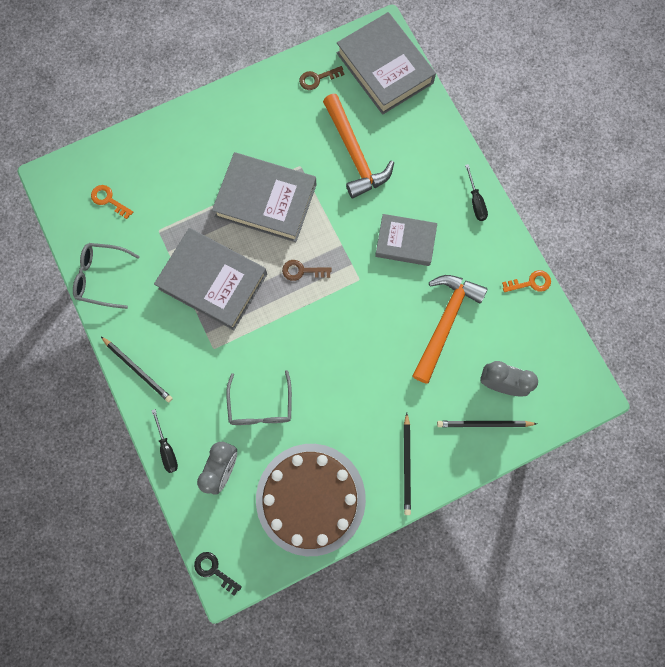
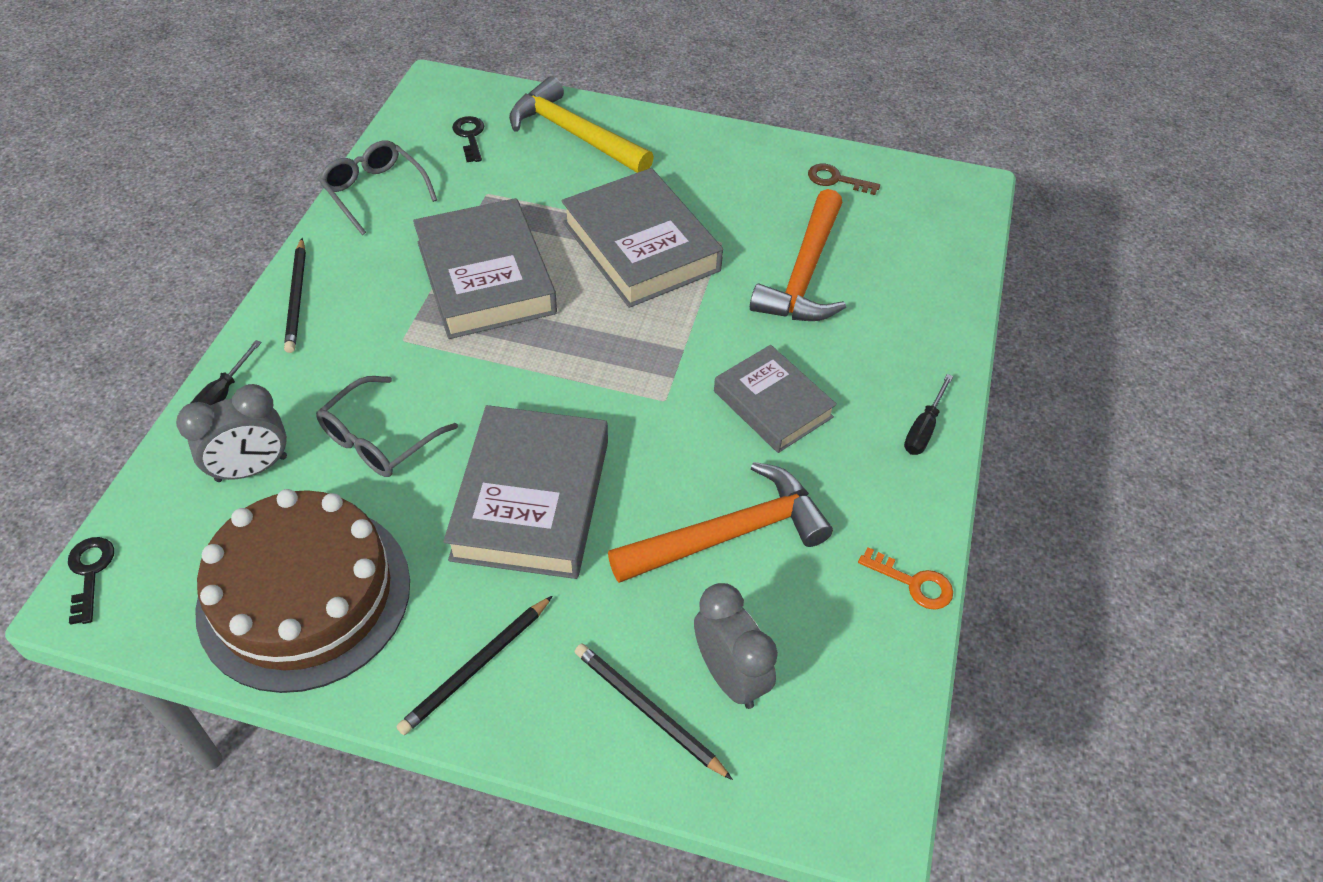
camera: 40 degrees right, 25 degrees down
(109, 200) = (470, 136): orange key -> black key
(161, 154) = (574, 134): none -> yellow hammer
(302, 271) = (602, 340): brown key -> none
(385, 68) = (937, 220): grey book -> grey book (532, 499)

